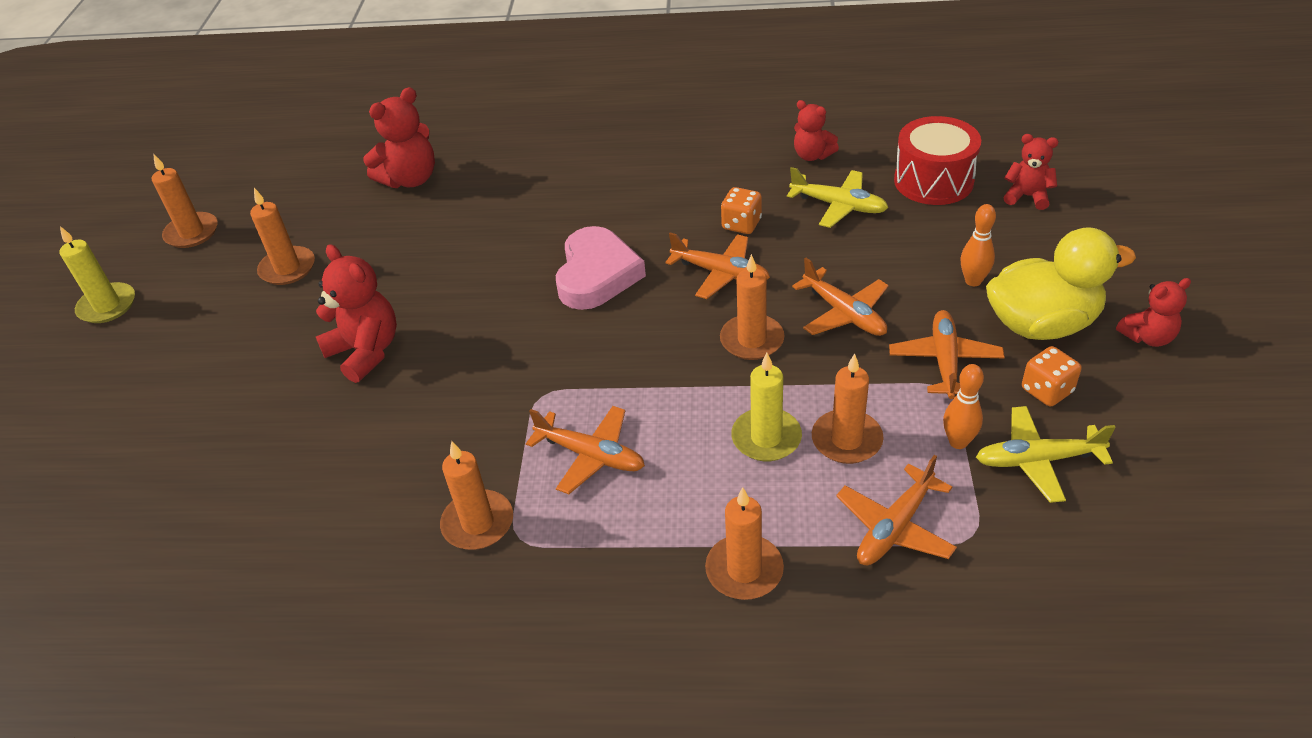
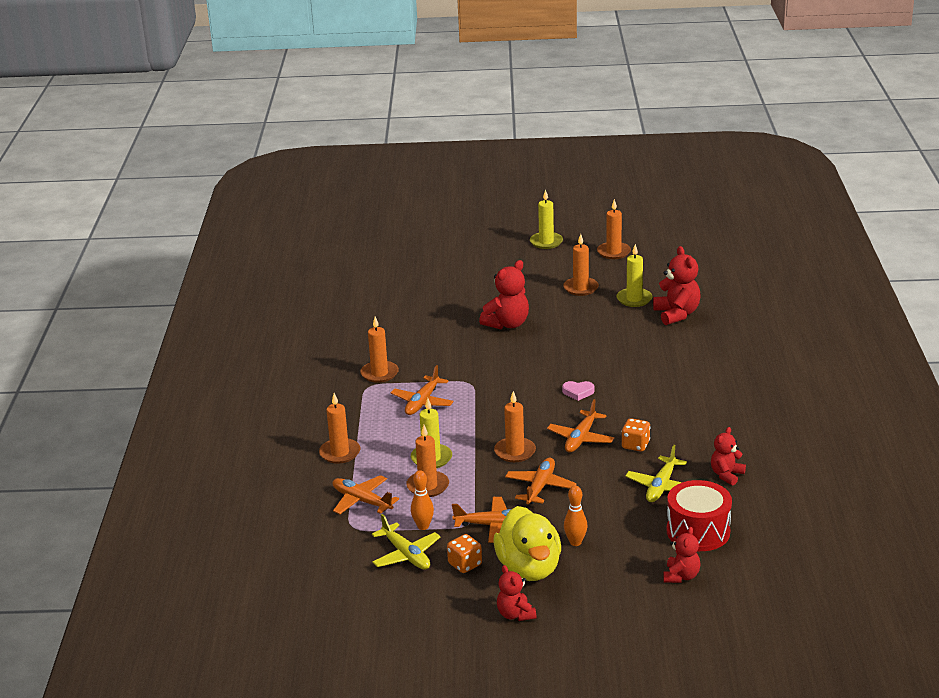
camera: 85 degrees right, 15 degrees down
(349, 216) = (634, 299): none -> yellow candle
(410, 179) = (677, 314): red teddy bear -> red teddy bear turned 150 degrees counterclockwise
(597, 274) = (578, 392): pink heart -> pink heart, size x0.47
(844, 313) = (540, 487): orange plane -> orange plane turned 150 degrees clockwise
(1037, 460) = (406, 555): yellow plane -> yellow plane turned 150 degrees clockwise

